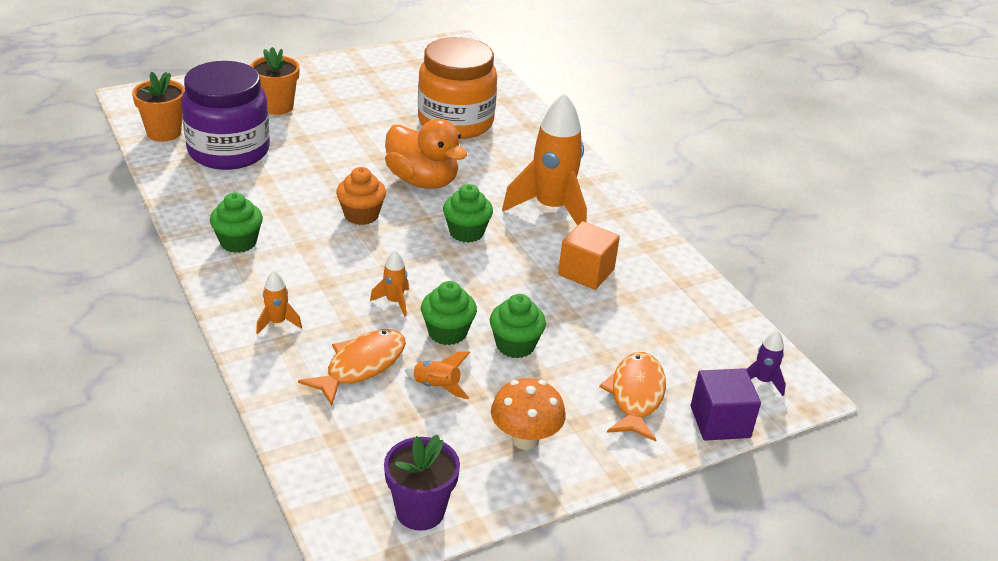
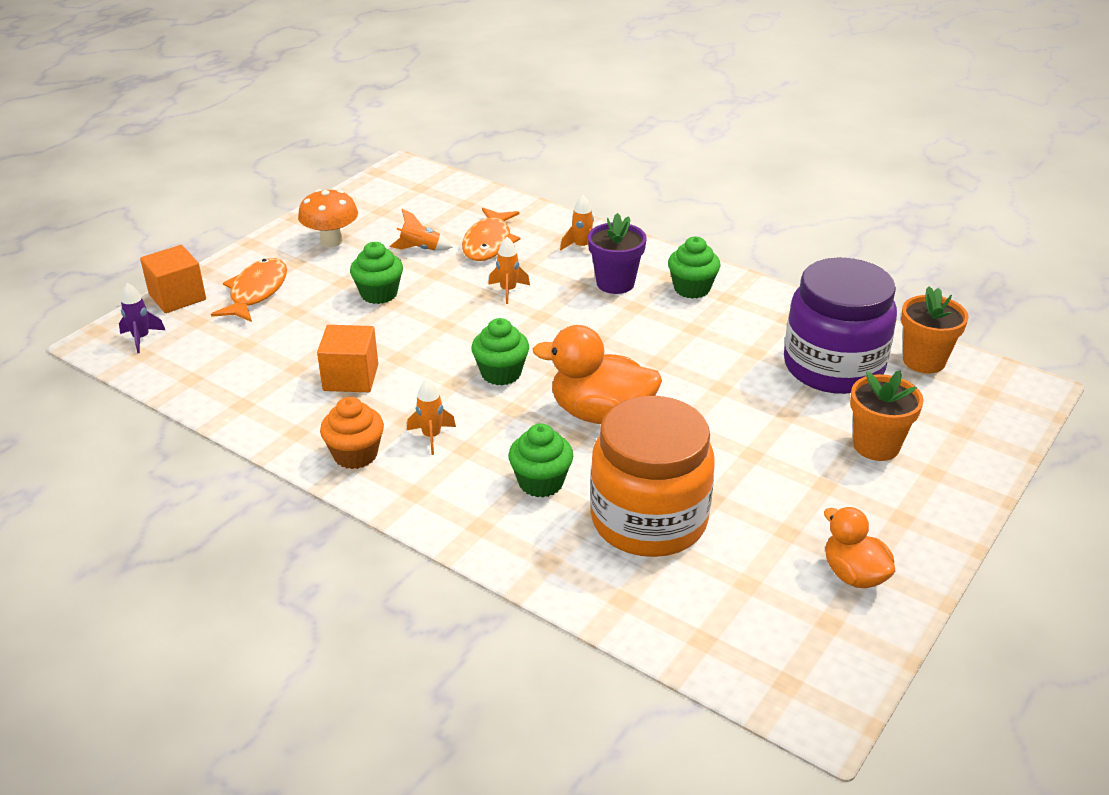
camera: 155 degrees right, 0 degrees up
(361, 215) = (619, 352): orange cupcake -> orange cupcake (355, 455)
(377, 70) = (853, 574): none -> orange duck
(420, 511) = (377, 190): purple flower pot -> purple flower pot (615, 283)
(447, 332) = (443, 284): green cupcake -> green cupcake (541, 482)
(551, 208) = (431, 436): orange rocket -> orange rocket, size x0.44
(635, 396) = (256, 292): orange fish -> orange fish turned 150 degrees counterclockwise
(720, 422) = (177, 297): purple cube -> orange cube

